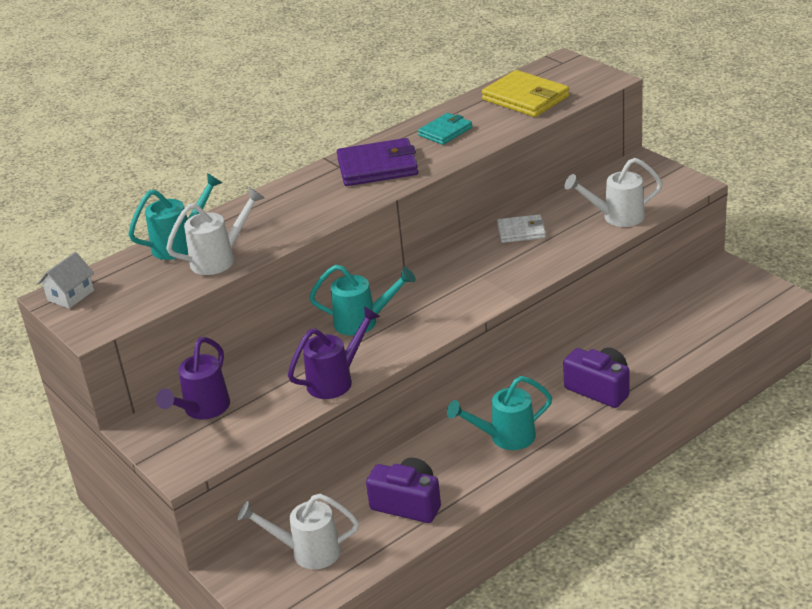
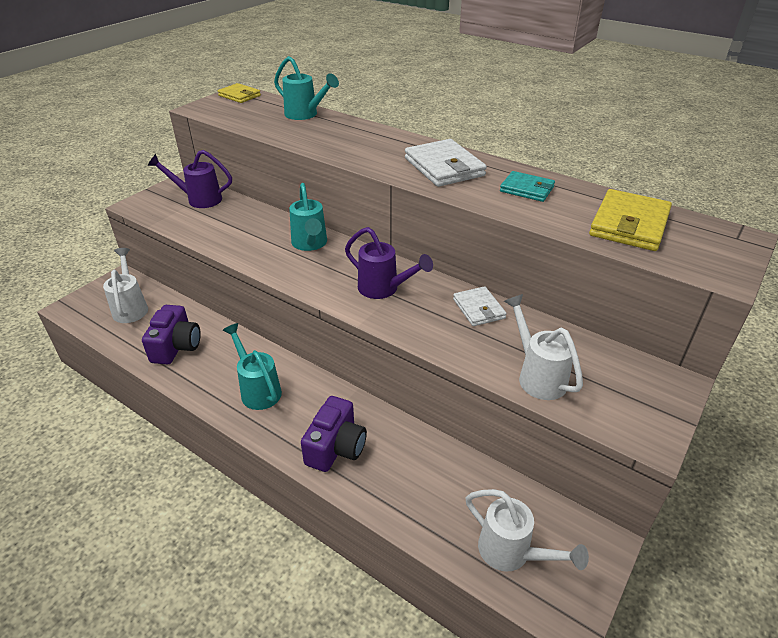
camera: 70 degrees right, 5 degrees up
(70, 295) = (239, 95): white house -> yellow wallet
(220, 259) = (286, 130): white watering can -> white watering can (512, 553)
(336, 380) = (231, 246): purple watering can -> purple watering can (384, 289)
(377, 167) = (444, 167): purple wallet -> white wallet

